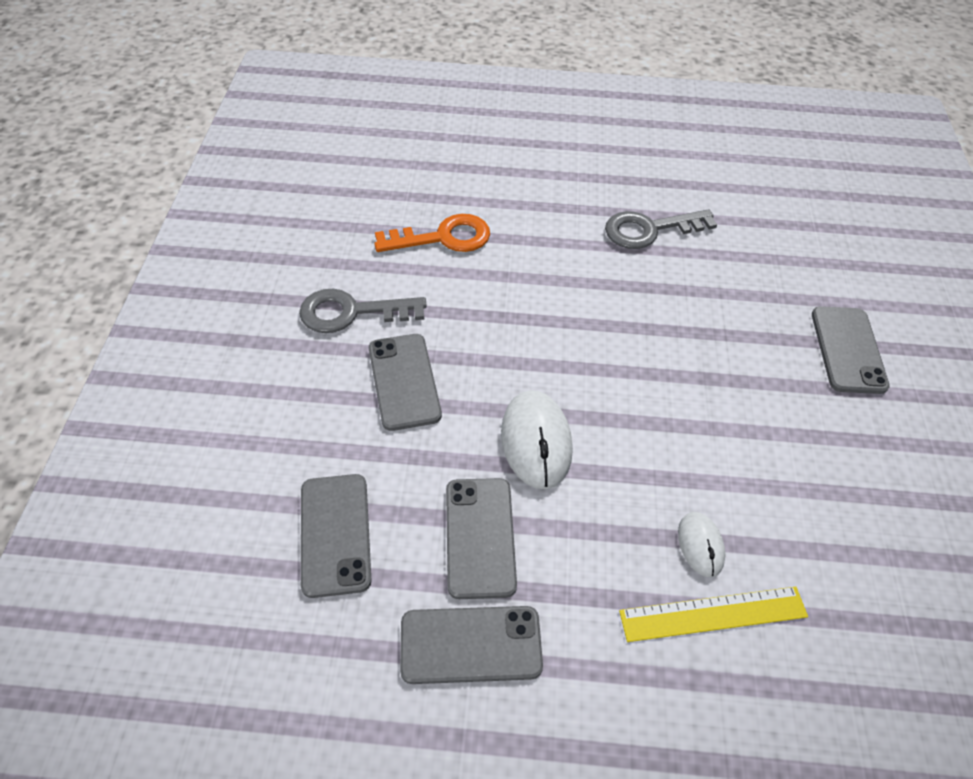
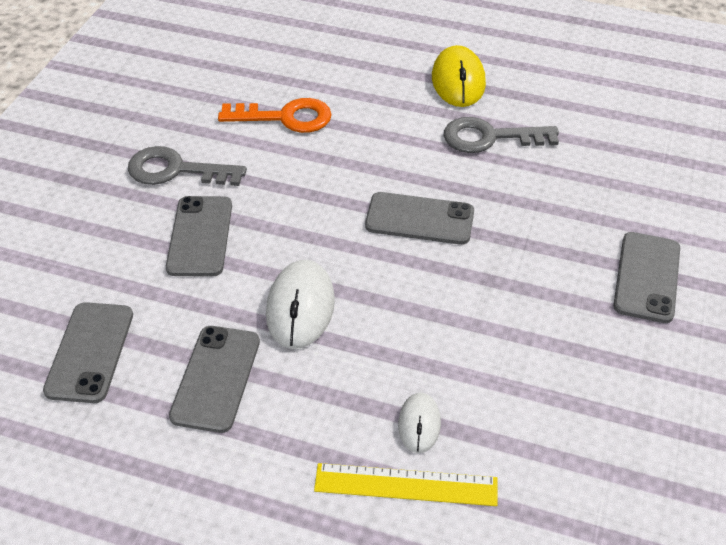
camera: 15 degrees right, 5 degrees down
(471, 644) = (172, 464): grey phone -> grey phone (419, 219)
(597, 175) = (458, 81): none -> yellow mouse

